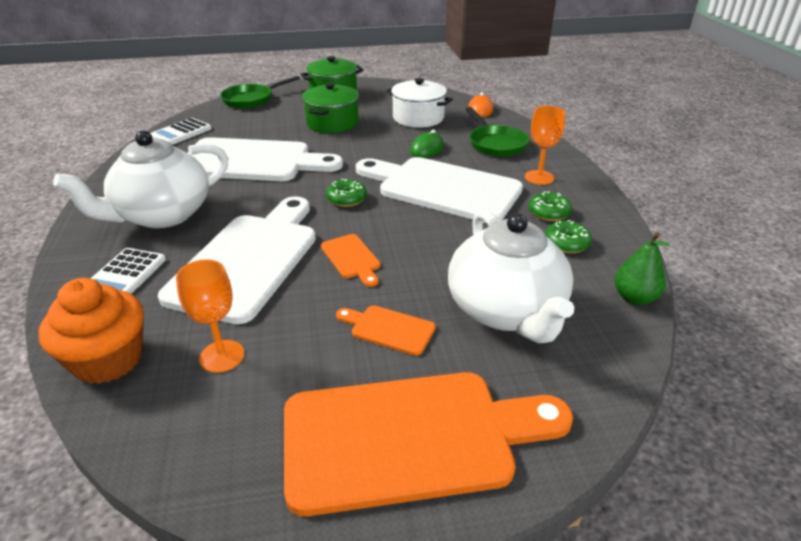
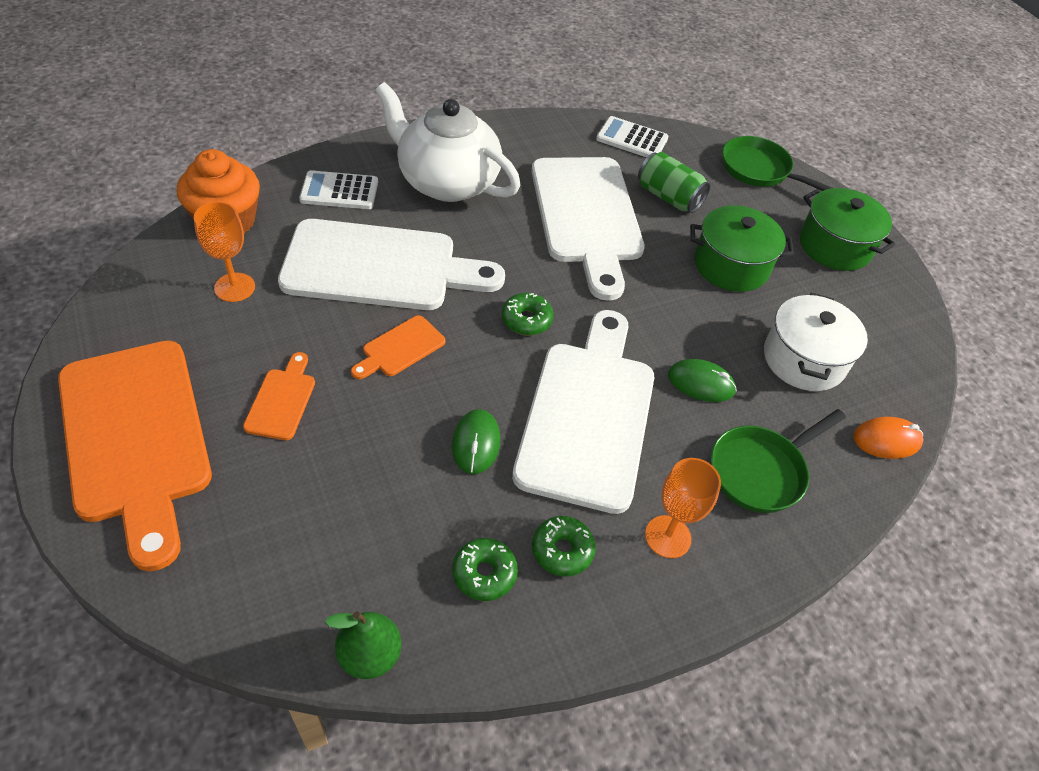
camera: 70 degrees right, 15 degrees up
(255, 130) = (668, 197): none -> green can
(457, 234) = (476, 443): none -> green mouse
(506, 311) = (324, 506): white teapot -> none

